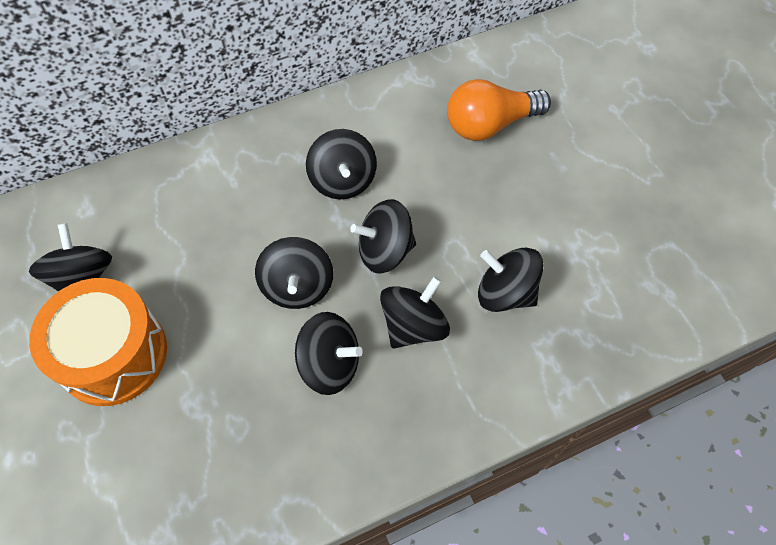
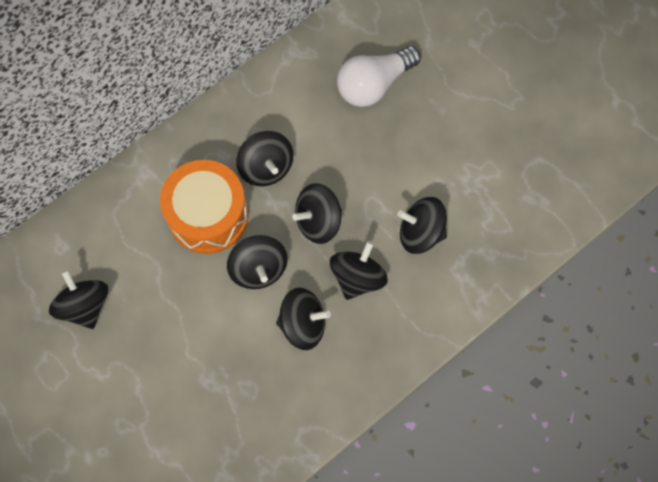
camera: 15 degrees left, 10 degrees up
(113, 354) = (134, 360): orange drum -> orange drum (208, 215)
(490, 125) = (374, 84): orange light bulb -> white light bulb

